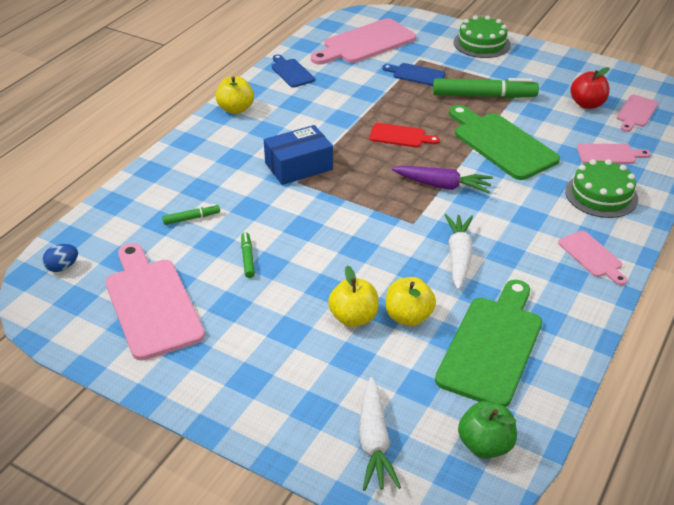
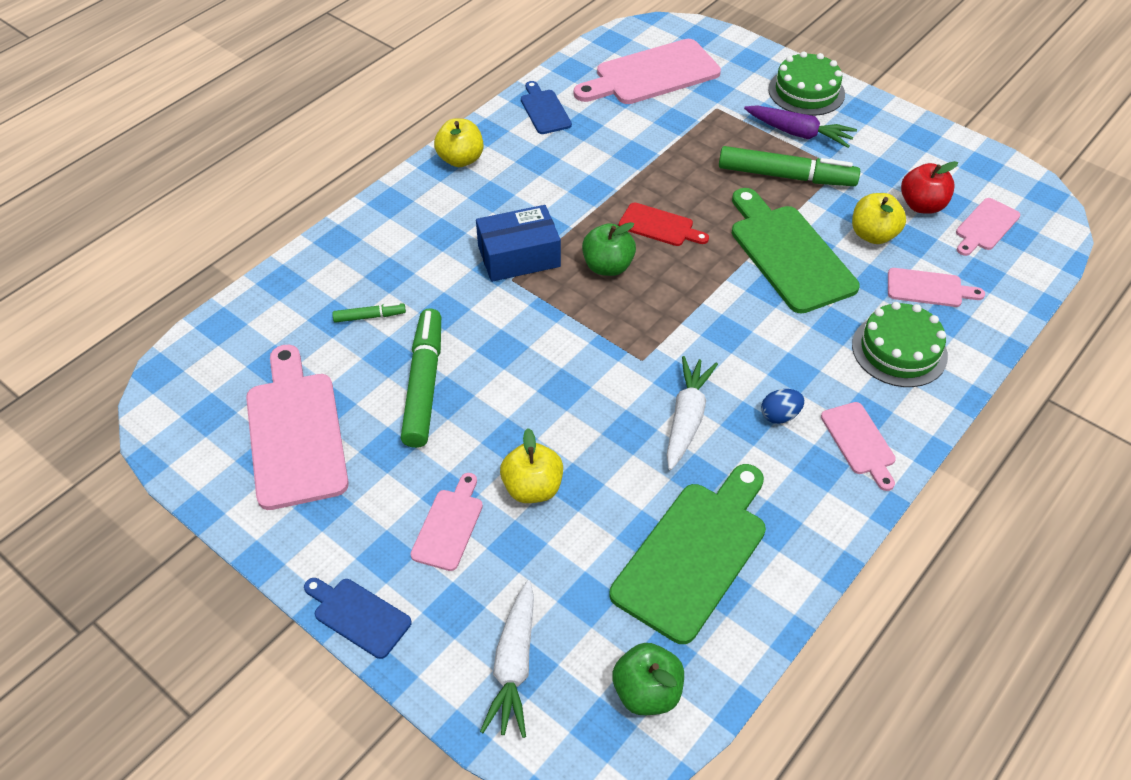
camera: 10 degrees right, 10 degrees up
(62, 267) = (203, 366): blue egg -> blue egg (780, 415)
(248, 258) = (424, 384): green marker -> green marker, size x2.15
(294, 351) = (449, 525): none -> pink cutting board
(369, 166) = (608, 266): none -> green apple
(408, 316) = (600, 497): yellow apple -> yellow apple (873, 235)
(416, 74) = (705, 132): blue cutting board -> blue cutting board (358, 615)
(443, 186) = (694, 309): purple carrot -> purple carrot (799, 133)

